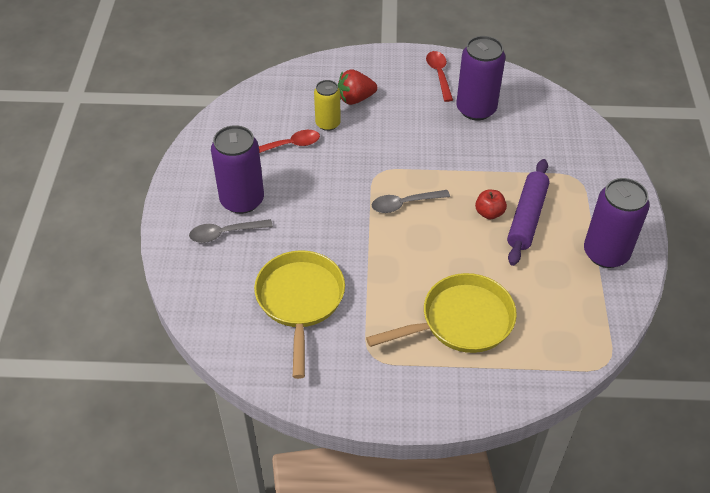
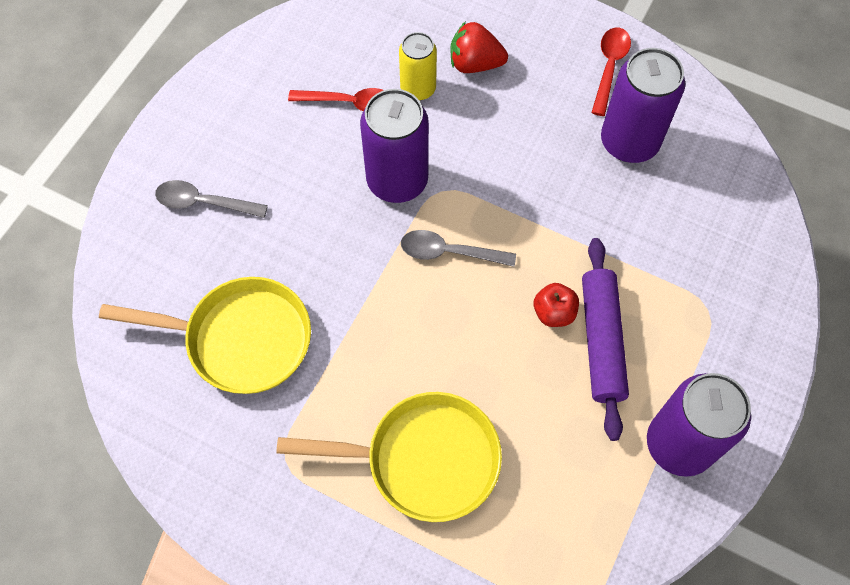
camera: 25 degrees right, 15 degrees up
(242, 200) = (249, 162): purple can -> purple can (397, 181)
(300, 301) = (241, 339): yellow pan -> yellow pan turned 75 degrees clockwise
(526, 217) = (601, 341): purple rolling pin -> purple rolling pin turned 45 degrees counterclockwise

